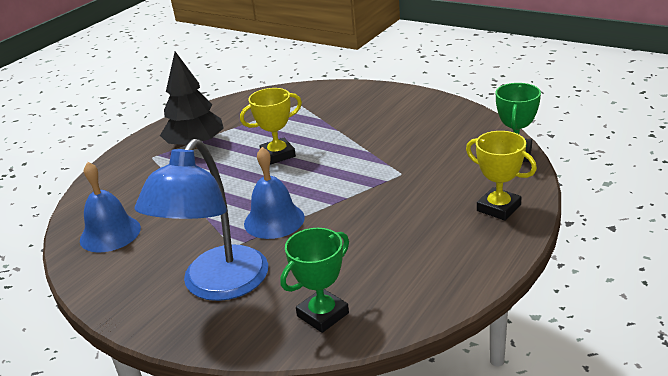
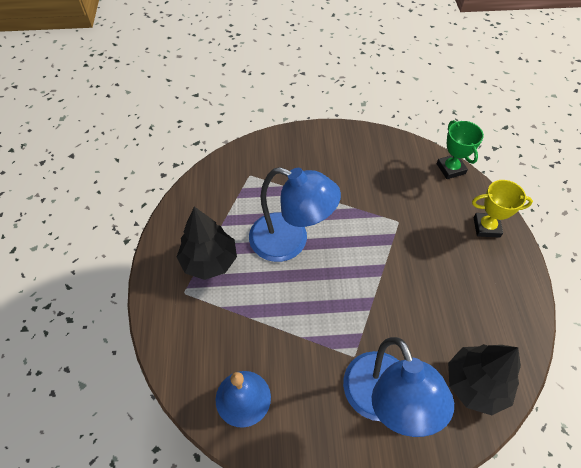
camera: 40 degrees left, 25 degrees up
(274, 220) = (357, 313): blue bell -> none
(278, 154) = (290, 241): yellow trophy -> blue lamp
(323, 314) = (475, 384): green trophy -> black tree

